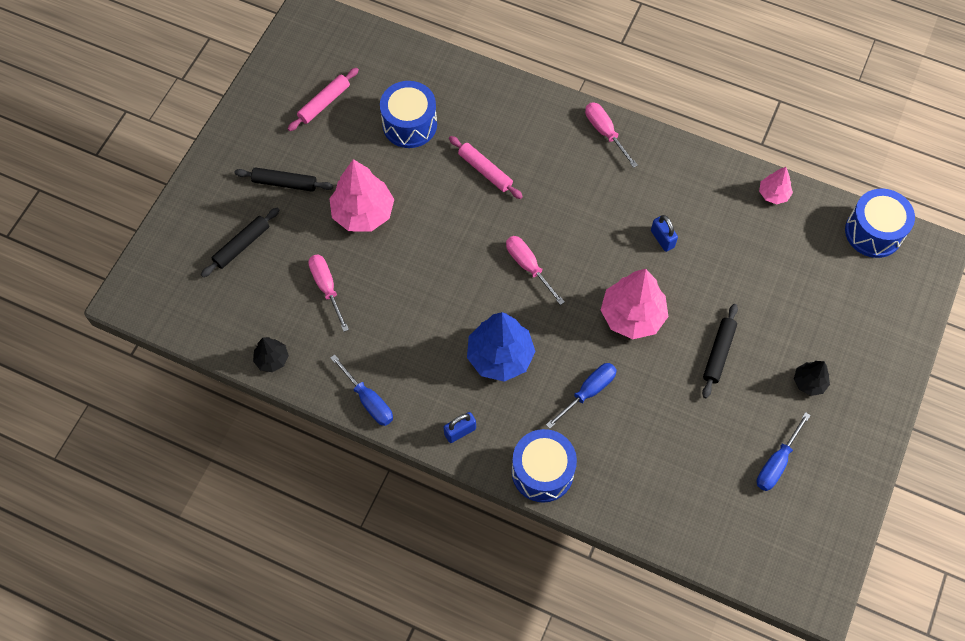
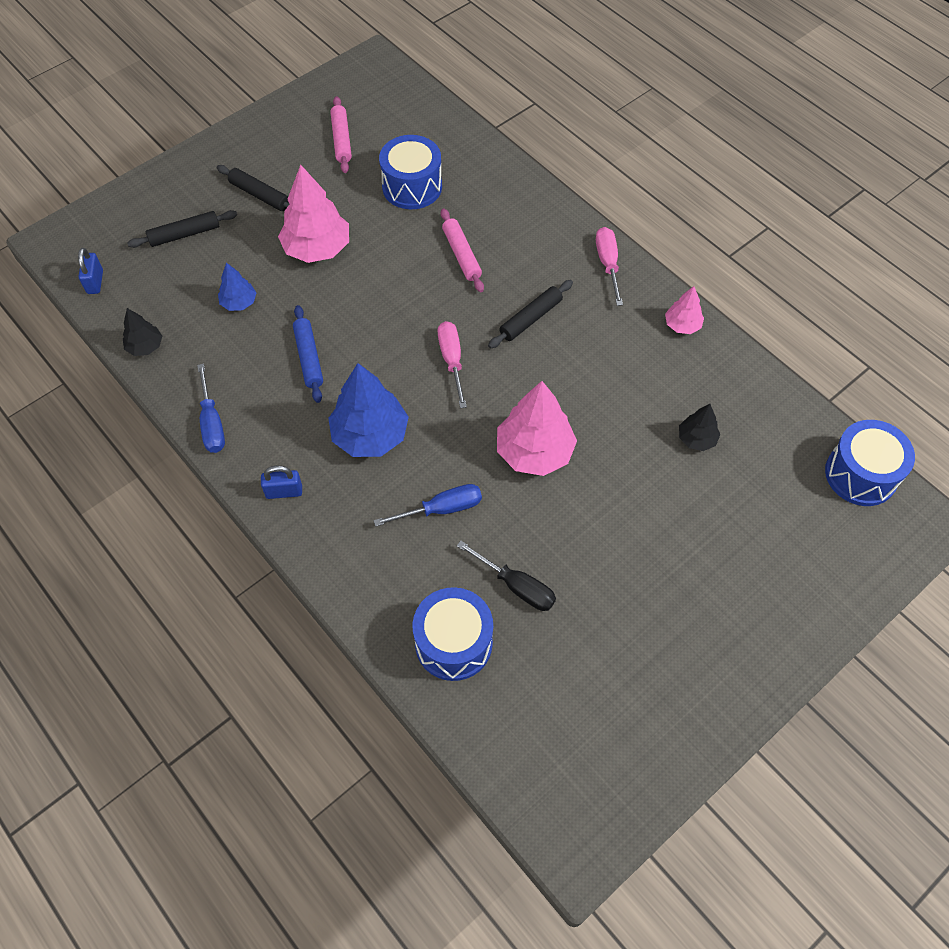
camera: 25 degrees right, 5 degrees down
(324, 103) = (342, 140): pink rolling pin -> pink rolling pin turned 75 degrees counterclockwise
(327, 288) = (239, 302): pink screwdriver -> blue tree
(413, 312) = (308, 358): none -> blue rolling pin
(542, 472) = (344, 569): blue drum -> blue drum (453, 643)
(662, 239) = (611, 389): blue padlock -> blue padlock (95, 282)
(675, 427) = (516, 586): none -> black screwdriver
(718, 353) = (609, 529): black rolling pin -> black rolling pin (530, 318)
(773, 194) = (762, 391): pink tree -> pink tree (682, 325)
(777, 462) = (612, 675): blue screwdriver -> none
(809, 382) = (698, 603): black tree -> black tree (696, 439)

